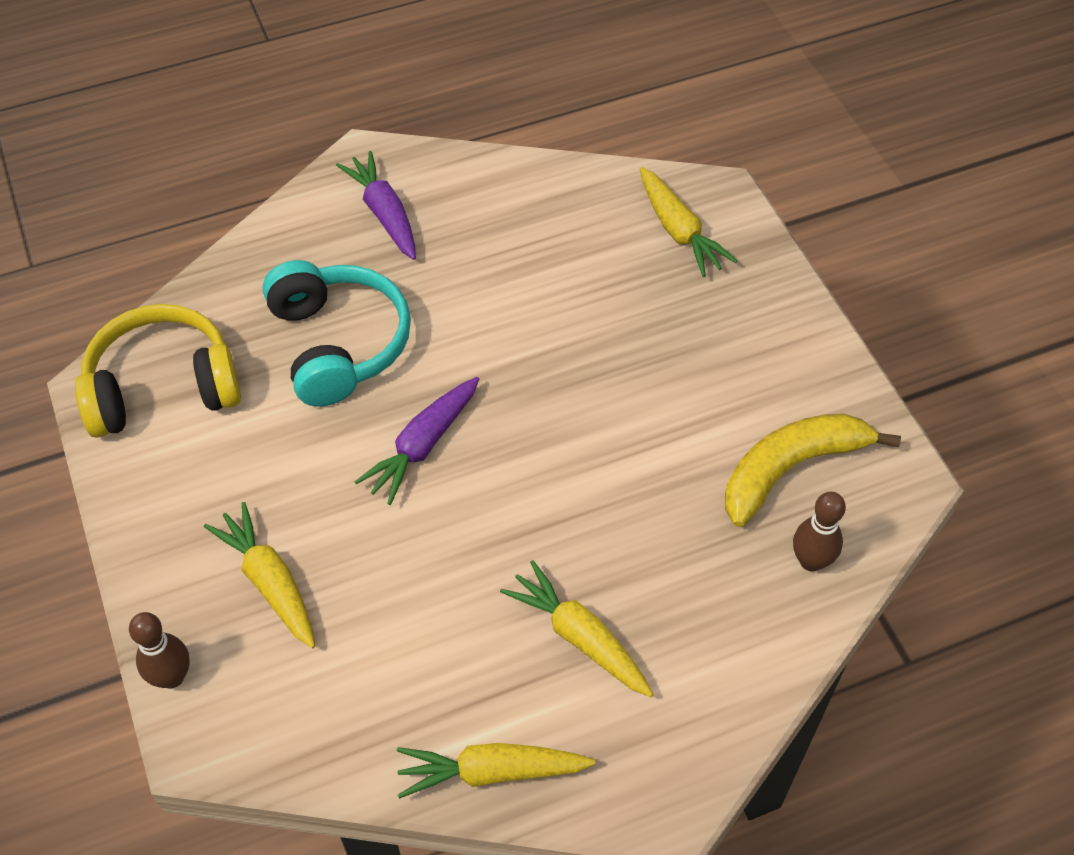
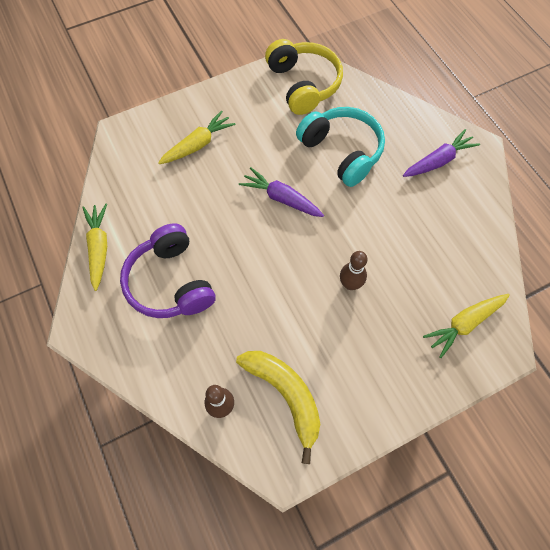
camera: 85 degrees right, 10 degrees up
(172, 677) = (149, 116): brown bowling pin -> brown bowling pin (350, 284)
(338, 344) = (341, 152): turquoise headphones -> turquoise headphones turned 105 degrees counterclockwise
(579, 636) = (171, 282): yellow carrot -> purple headphones

